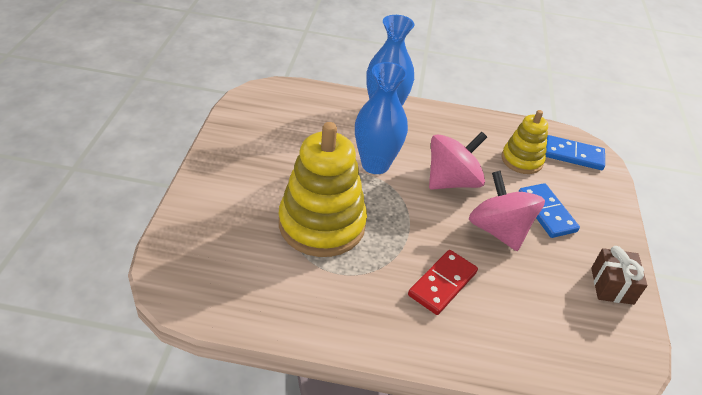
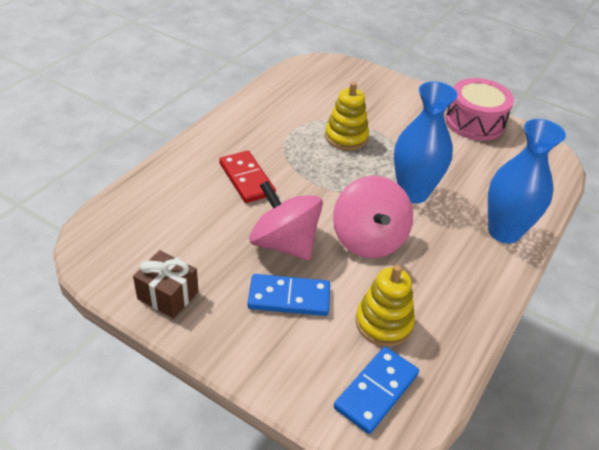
camera: 115 degrees right, 0 degrees up
(238, 138) = (474, 122): none -> pink drum
(322, 224) = (346, 137): yellow stacking toy -> yellow stacking toy, size x0.56
(498, 230) = (284, 243): pink spinning top -> pink spinning top turned 135 degrees counterclockwise

